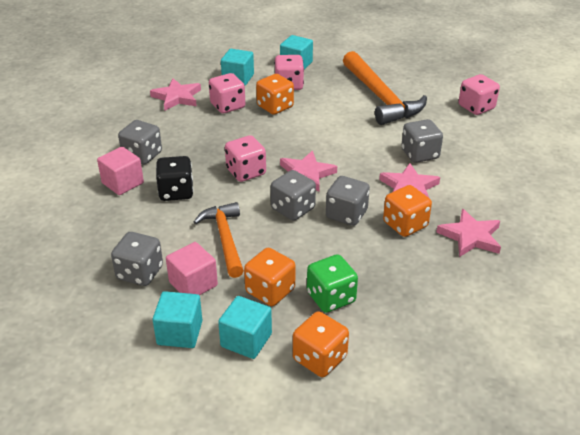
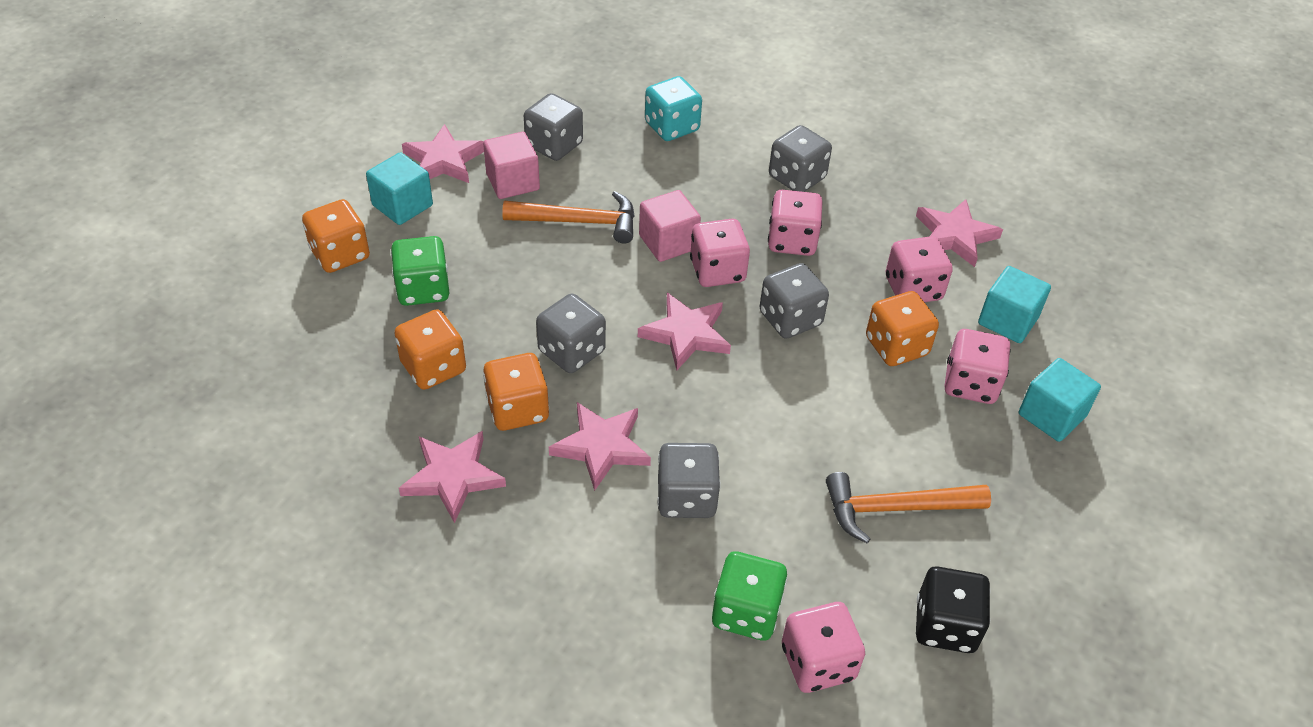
camera: 105 degrees right, 10 degrees up
(100, 217) = (672, 127): none -> turquoise dice
(122, 183) = (737, 152): pink cube -> pink cube (668, 242)
(176, 192) = (697, 196): black dice -> black dice (945, 625)
(180, 333) = (444, 160): turquoise cube -> pink star
(205, 149) = (792, 241): none -> pink dice
(270, 291) = (465, 240): orange dice -> orange dice (433, 367)
(293, 209) = (610, 298): grey dice -> grey dice (790, 318)
(380, 97) = (896, 509): orange hammer -> orange hammer, size x0.64
(468, 128) = (746, 612): none -> green dice

